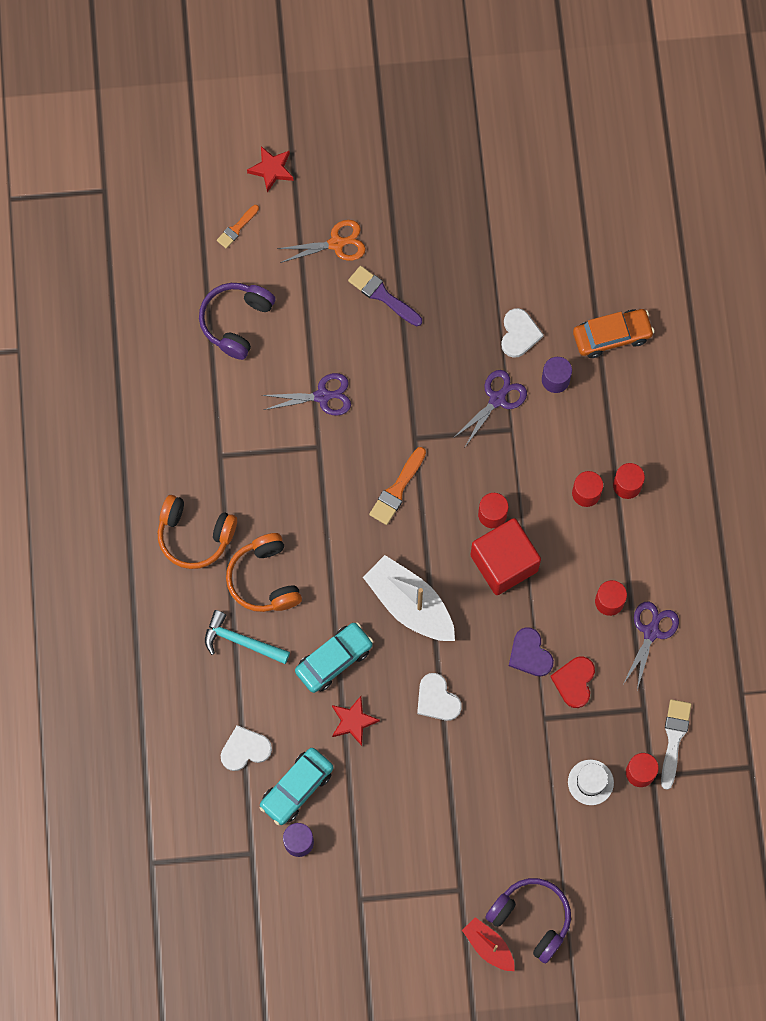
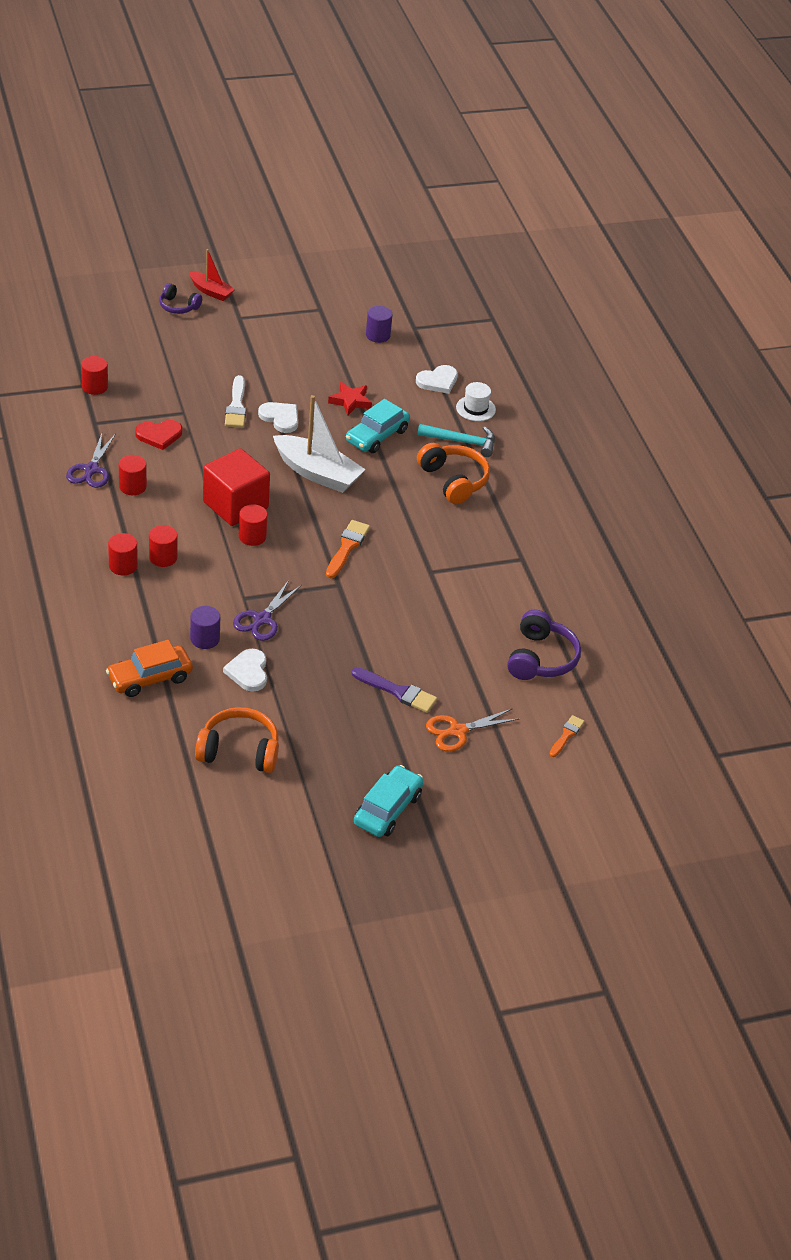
camera: 165 degrees right, 30 degrees down
(195, 535) = (526, 504): orange headphones -> orange headphones (239, 751)
(271, 170) = (547, 790): red star -> none
(297, 788) = (388, 363): turquoise car -> turquoise car (387, 809)
(323, 396) = (437, 608): purple scissors -> none
(530, 654) = (202, 449): purple heart -> none
(531, 918) = (178, 306): purple headphones -> purple headphones, size x0.61
(574, 682) = (159, 435): red heart -> red heart turned 75 degrees clockwise
(590, 782) = (138, 379): white hat -> white hat (475, 408)
(674, 739) = (66, 407): white brush -> white brush (236, 406)

